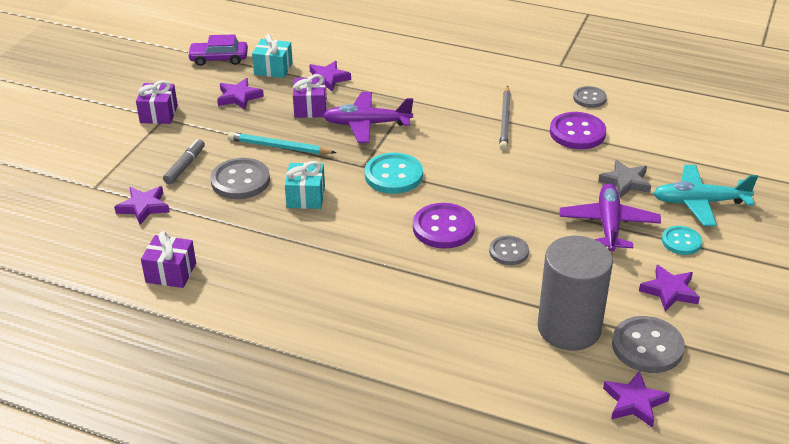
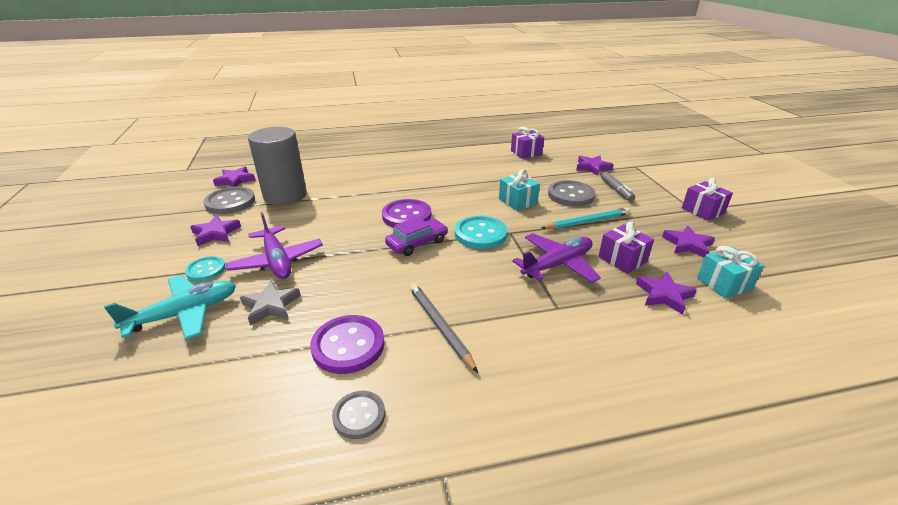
camera: 145 degrees right, 5 degrees down
(219, 58) = (782, 272): purple car -> purple car (417, 243)
(508, 252) = (349, 218): grey button -> none

